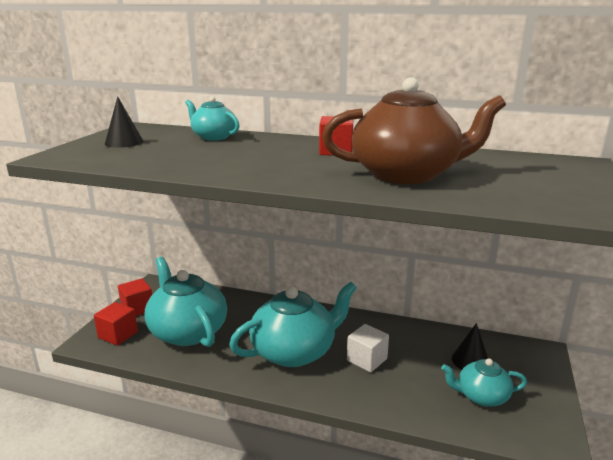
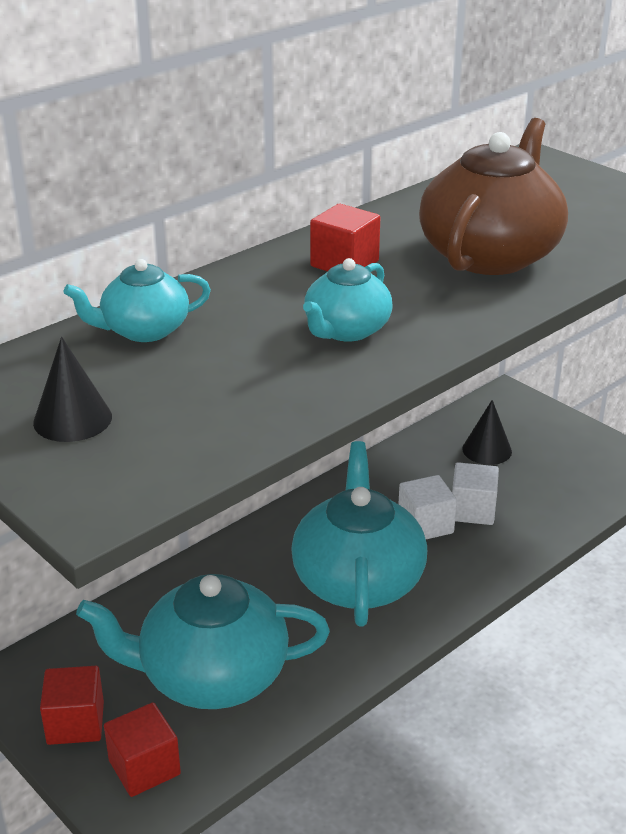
camera: 60 degrees left, 10 degrees up
(401, 374) = (472, 510): none -> white cube
(481, 396) = (550, 473): turquoise teapot -> turquoise teapot (346, 330)

